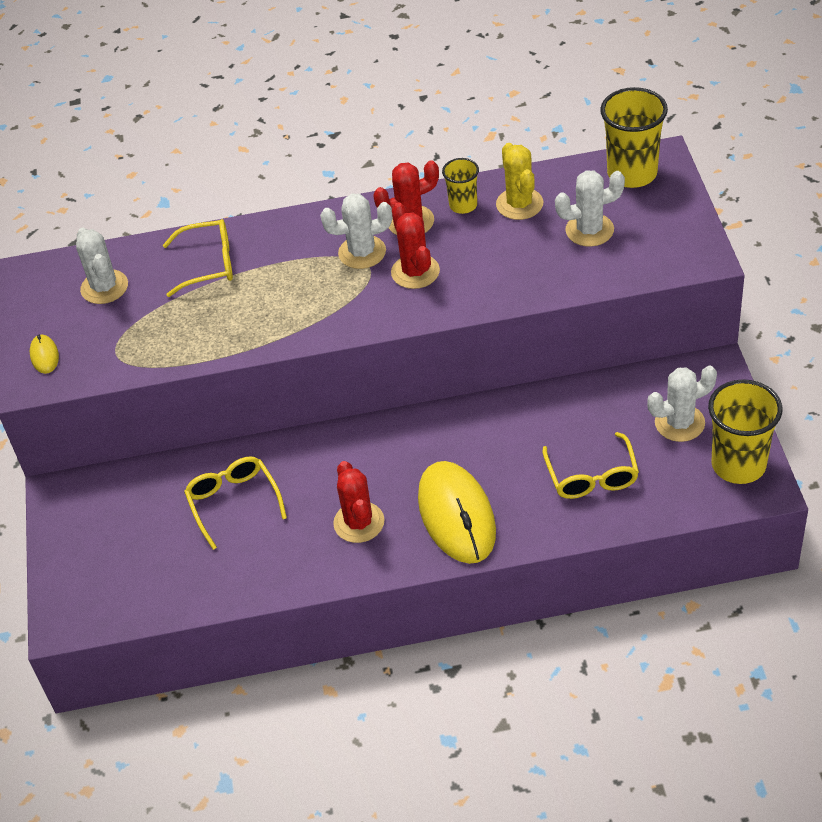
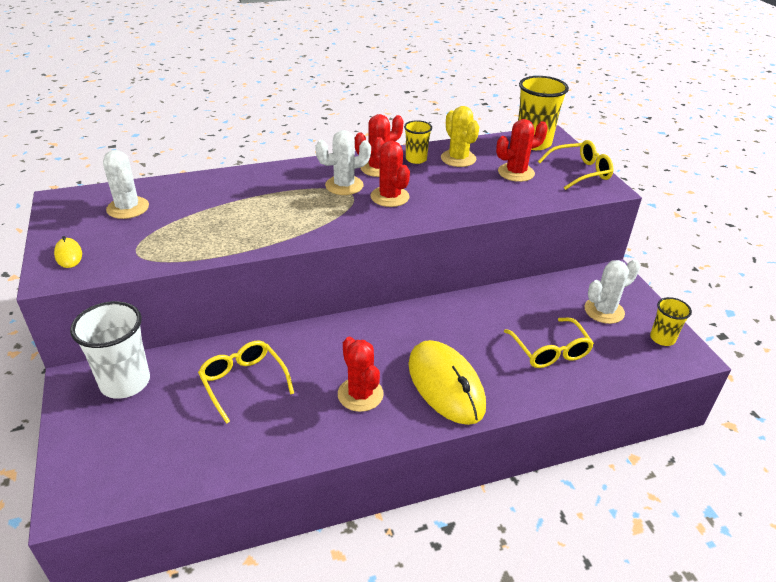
camera: 15 degrees left, 10 degrees down
(109, 497) = (125, 382): none -> white cup
(209, 264) = (219, 193): yellow glasses -> yellow glasses (580, 172)
(589, 230) = (516, 173): white cactus -> red cactus
(738, 464) = (662, 338): yellow cup -> yellow cup, size x0.56

